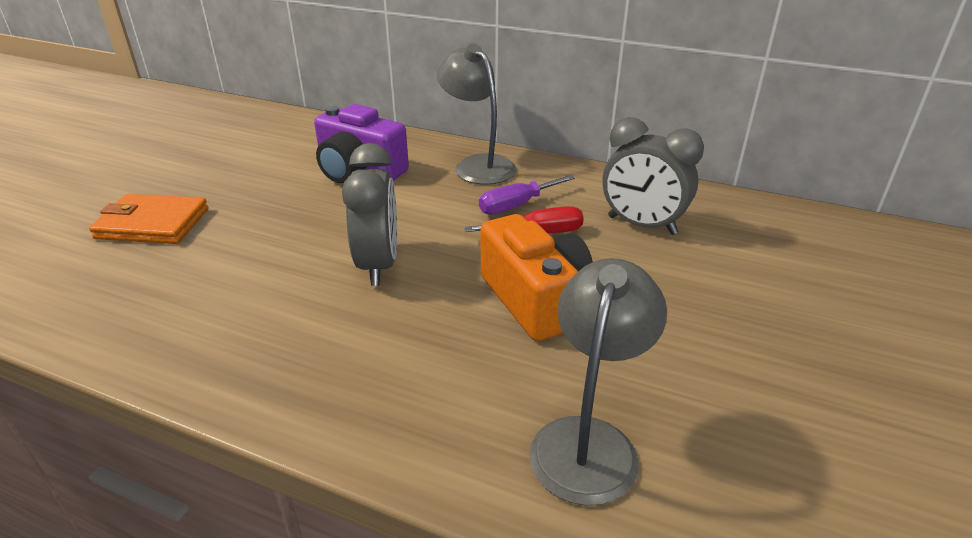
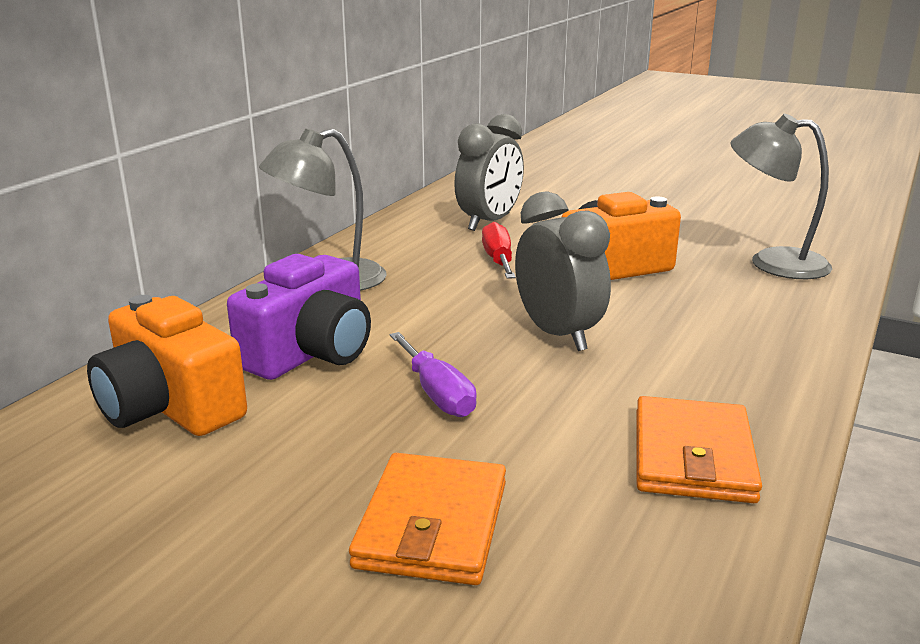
camera: 85 degrees left, 10 degrees down
(172, 322) = (692, 456): none -> orange wallet
(301, 143) = (170, 407): none -> orange camera
(378, 265) = (558, 334): grey clock -> grey clock turned 60 degrees clockwise
(516, 205) = (439, 266): purple screwdriver -> purple screwdriver (437, 394)

